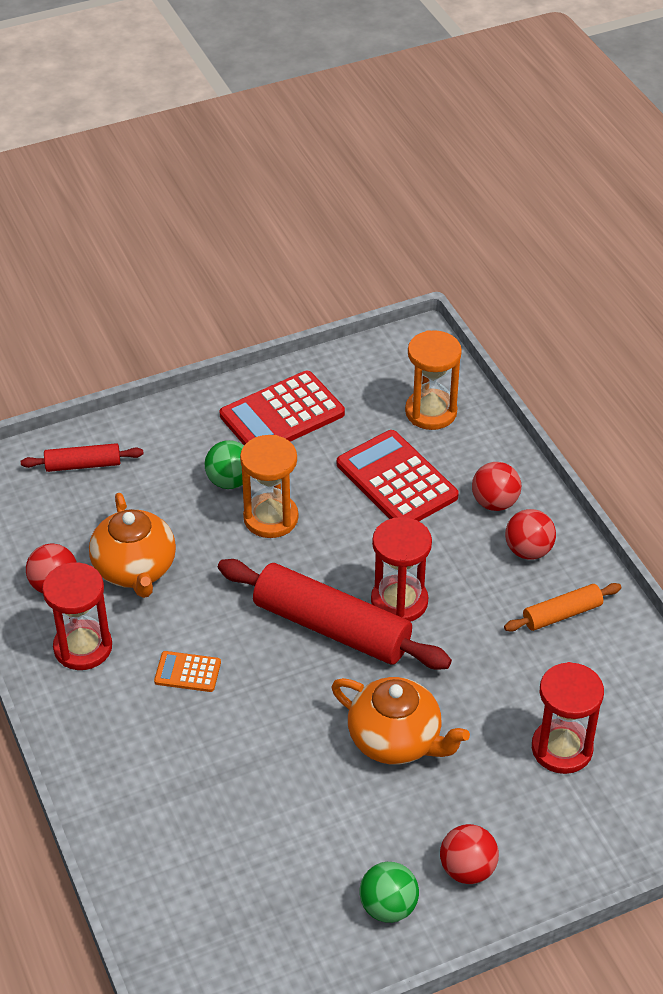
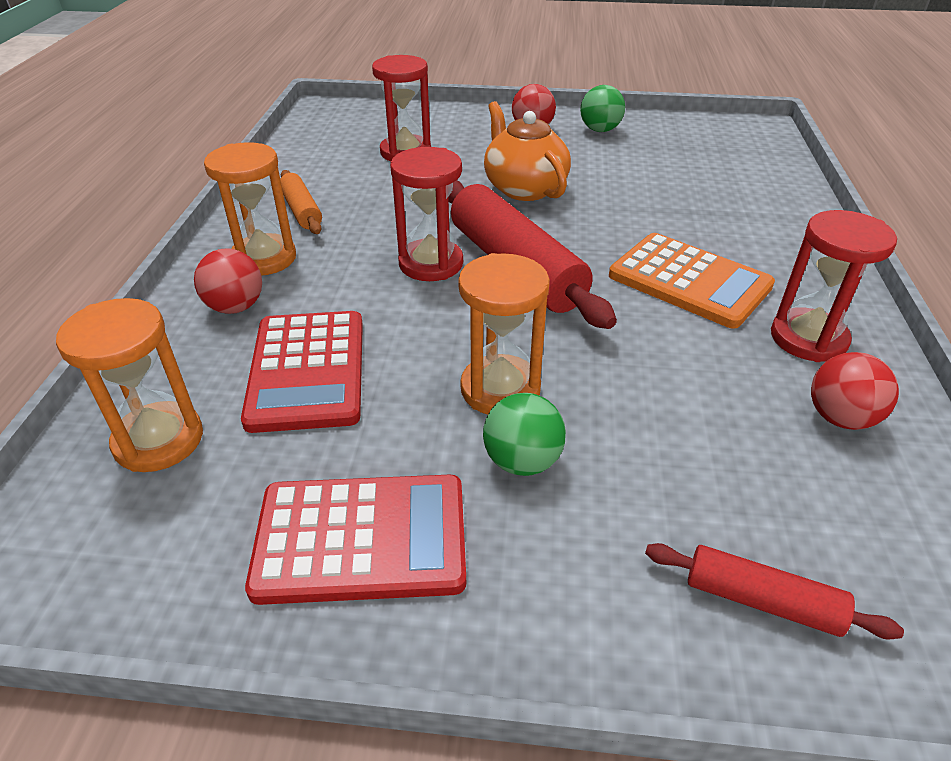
camera: 150 degrees left, 5 degrees down
(135, 569) = (716, 396): orange teapot -> none
(187, 672) = (689, 281): orange calculator -> orange calculator, size x2.03
(528, 550) = (264, 258): red ball -> orange hourglass
(562, 614) = (302, 211): orange rolling pin -> orange rolling pin turned 60 degrees clockwise

